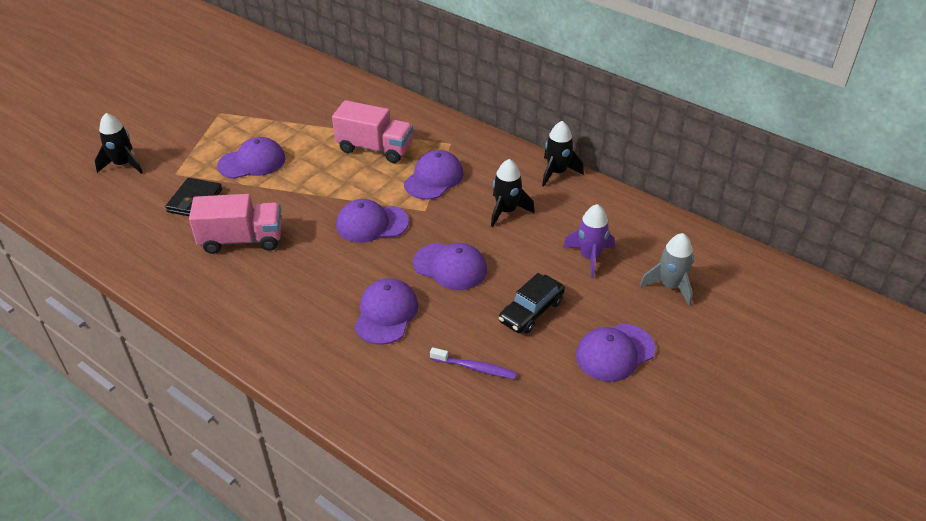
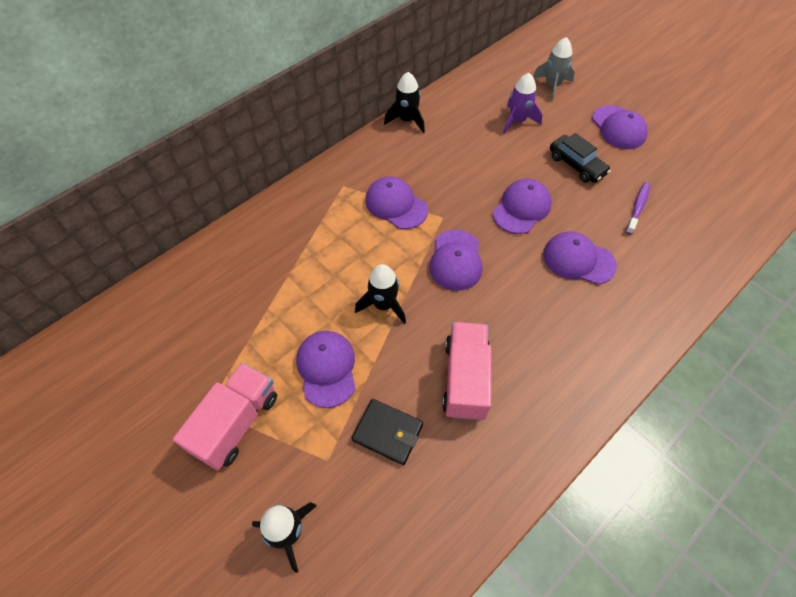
camera: 80 degrees left, 15 degrees up
(374, 148) = (334, 247): pink truck -> pink truck (236, 423)
(506, 211) = (453, 160): black rocket -> black rocket (383, 305)

